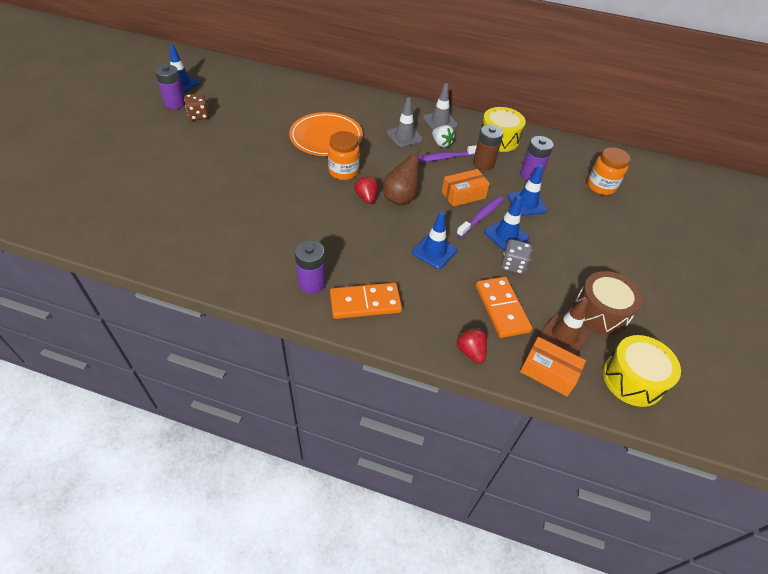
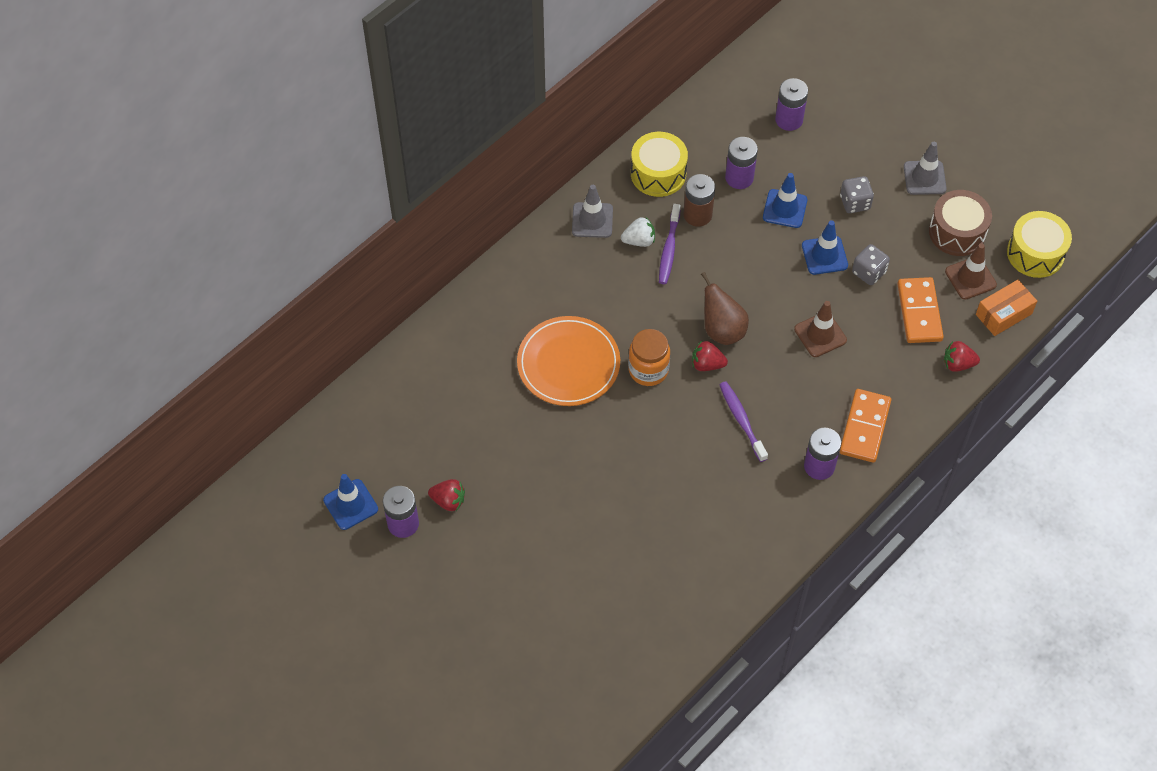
camera: 60 degrees left, 10 degrees up
(199, 116) = (448, 501): brown dice -> red strawberry
(404, 136) = (606, 274): grey traffic cone -> grey traffic cone (924, 178)
(434, 251) = (820, 335): blue traffic cone -> brown traffic cone
(463, 195) = (744, 264): orange box -> none
(481, 216) = (786, 264): purple toothbrush -> purple toothbrush (741, 420)
(502, 308) = (919, 312): orange domino -> orange domino turned 75 degrees clockwise
(567, 239) = (855, 202): none -> grey dice
(601, 186) = (789, 120): orange jar -> purple battery

